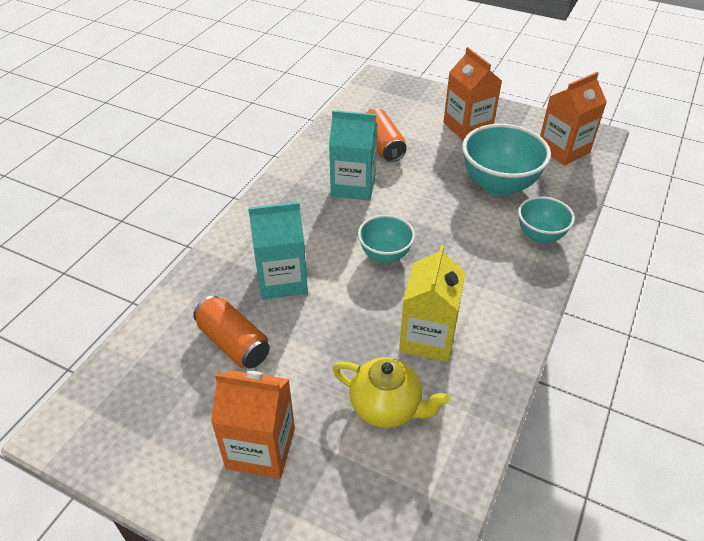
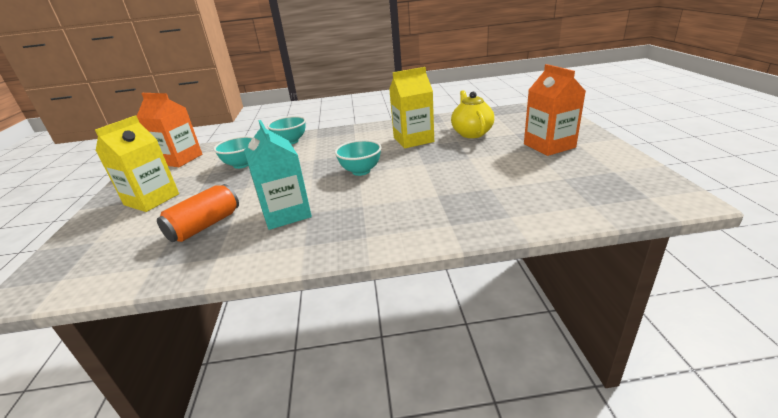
camera: 120 degrees left, 15 degrees down
(233, 343) = (512, 181): orange can -> none
(282, 280) = (435, 192): turquoise carton -> none
(467, 127) = (152, 199): orange carton -> yellow carton
(498, 185) = (242, 164): turquoise bowl -> turquoise bowl, size x0.59

